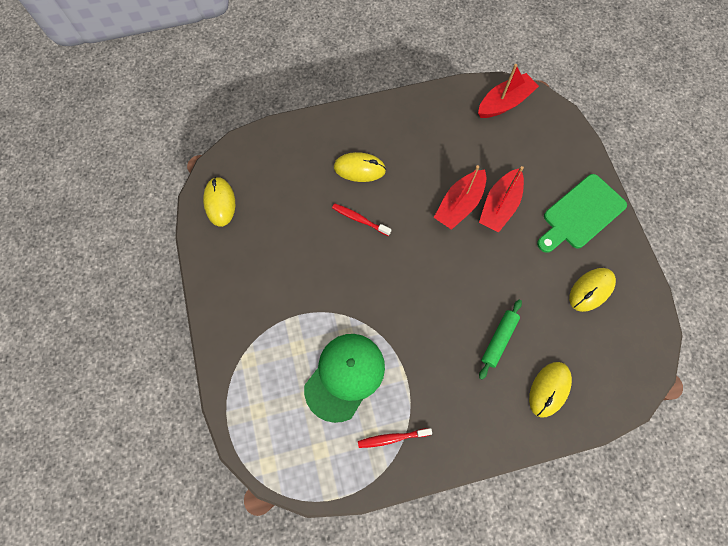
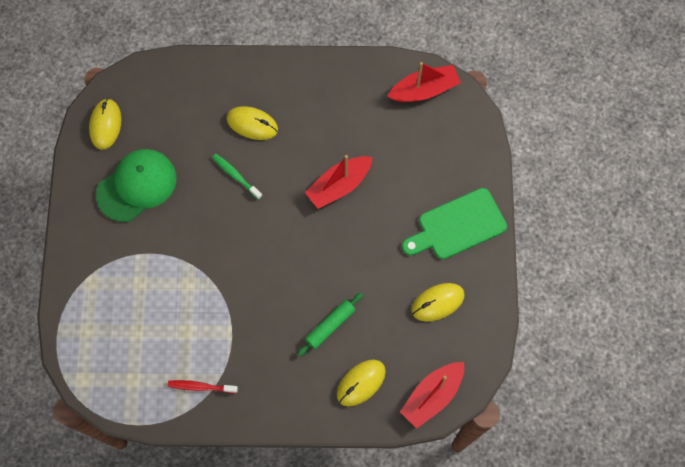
camera: 15 degrees right, 0 degrees up
(345, 376) = (175, 321): green cap -> green cap (137, 186)
(359, 219) = (236, 176): red toothbrush -> green toothbrush
(499, 206) = (379, 197): red boat -> red boat (432, 396)

